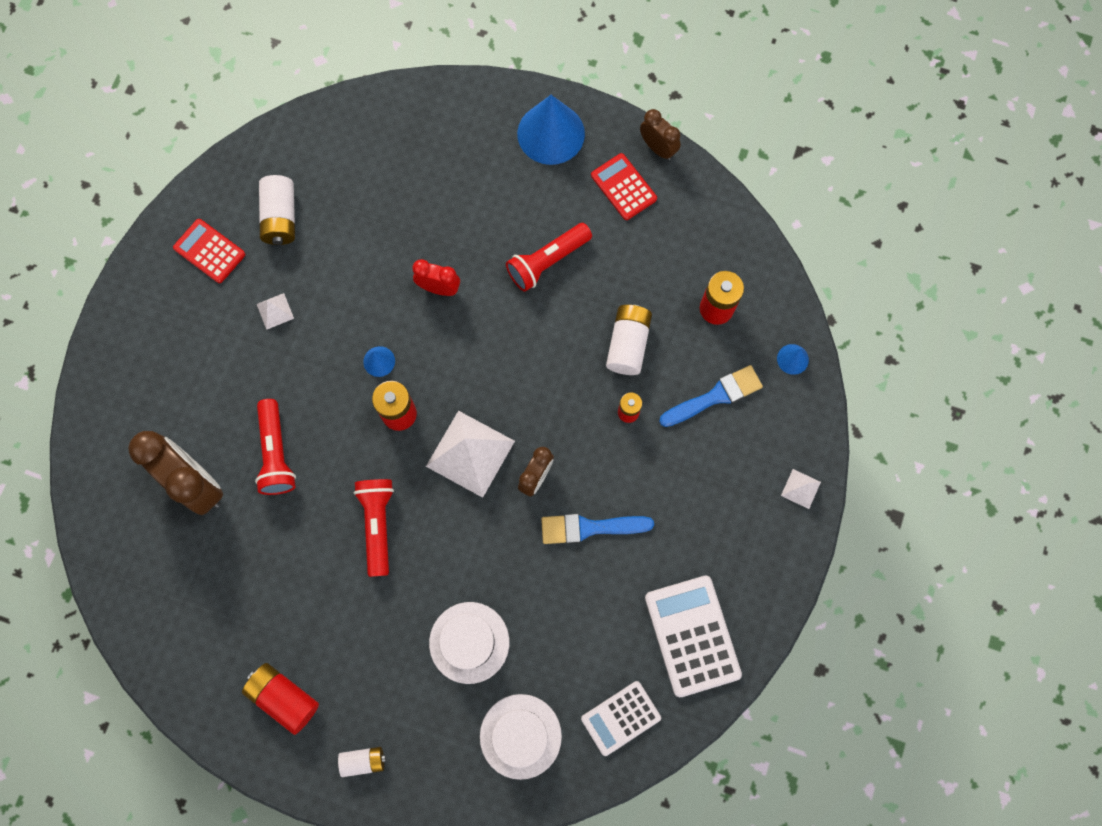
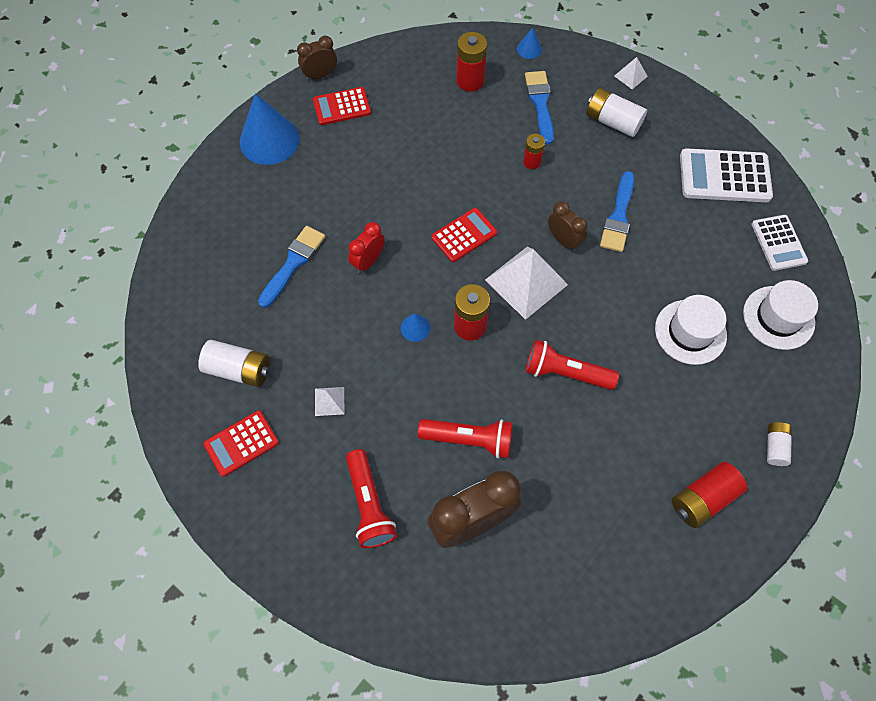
camera: 70 degrees left, 10 degrees down
(411, 218) = (293, 263): none -> blue brush
(505, 372) = (464, 235): none -> red calculator
(547, 261) = (381, 176): red flashlight -> red flashlight (369, 505)
(628, 344) = (475, 144): white battery -> white battery (612, 121)

